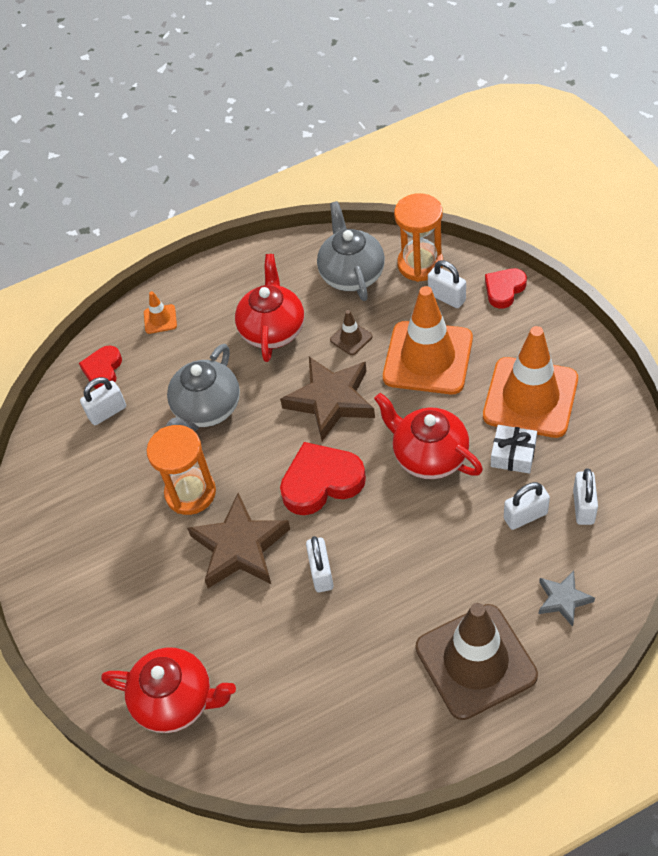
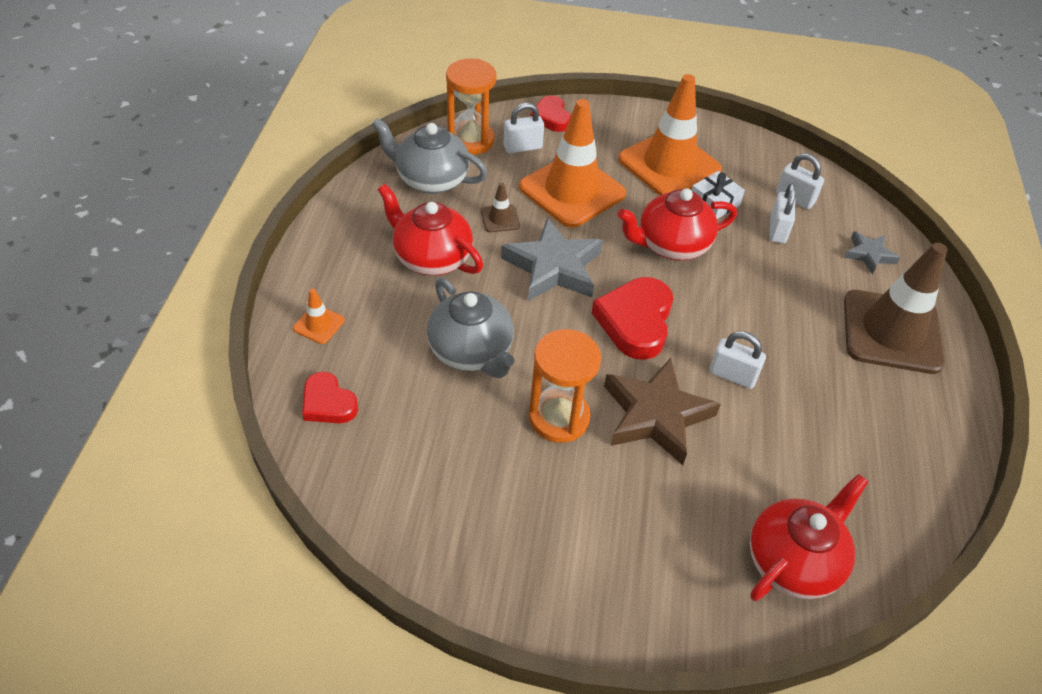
camera: 65 degrees left, 5 degrees down
(107, 412) = (388, 429): white padlock -> none
(331, 400) = (553, 267): brown star -> grey star

